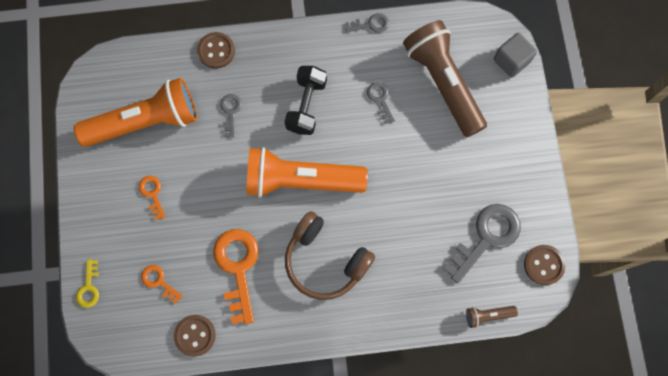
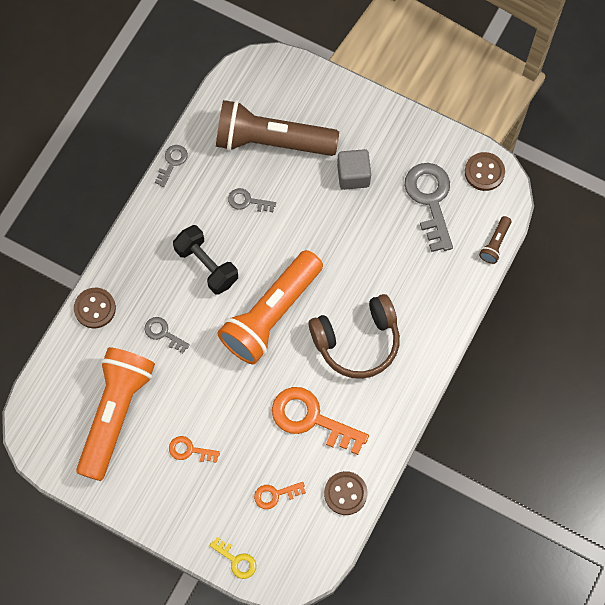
camera: 55 degrees left, 5 degrees down
(511, 61) = (293, 74): grey cube -> grey cube (353, 175)

